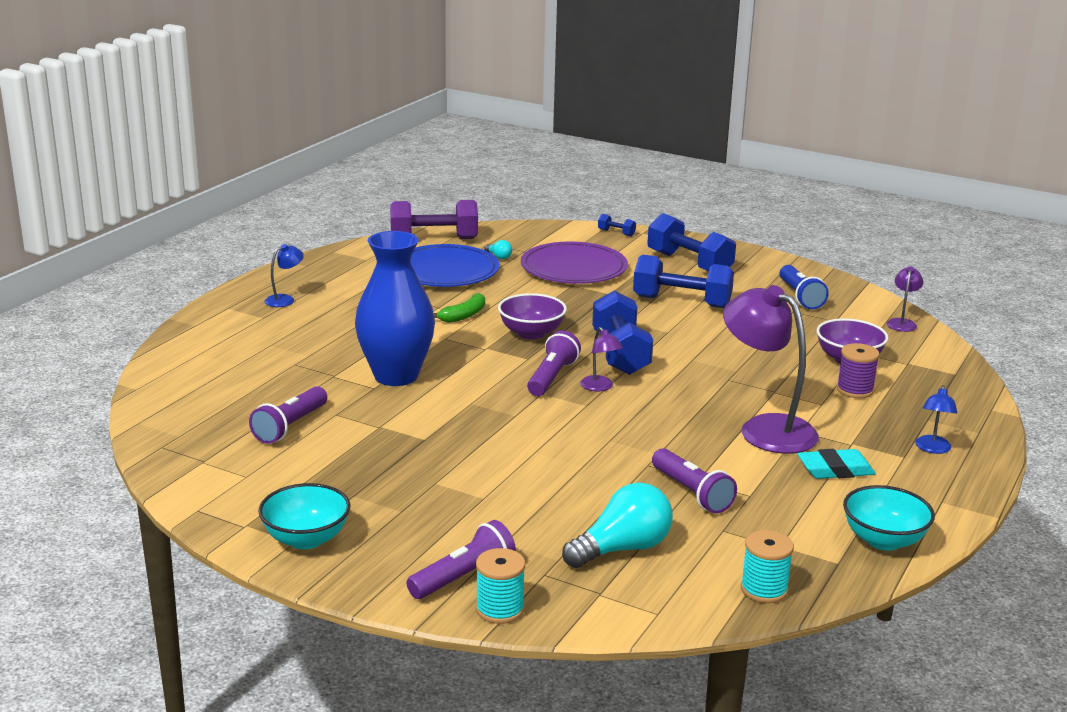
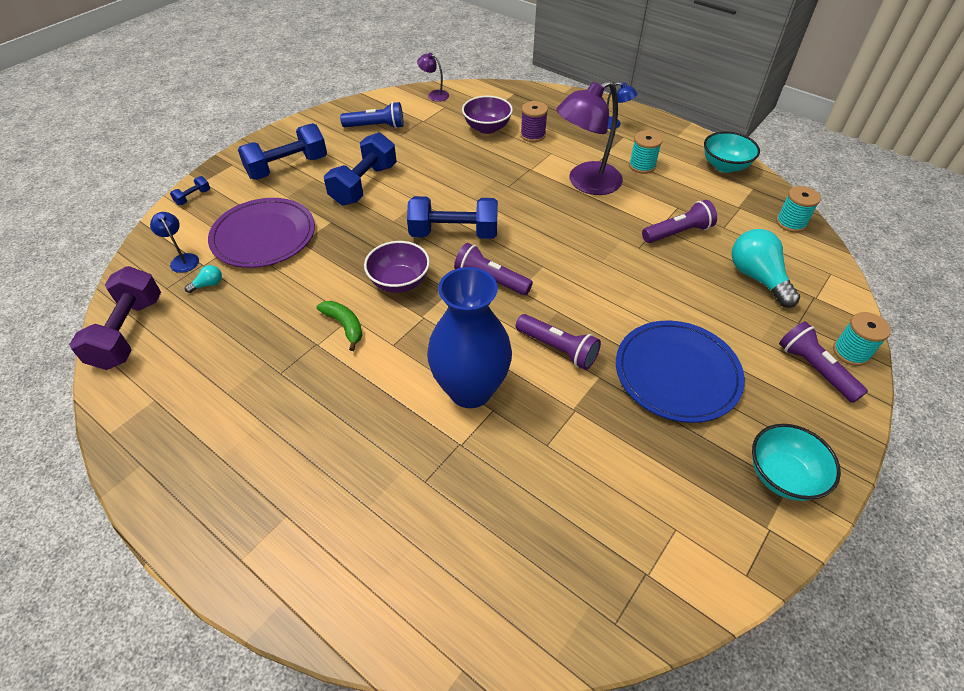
camera: 80 degrees left, 25 degrees up
(285, 299) = (240, 490): blue lamp -> blue lamp (182, 259)
(290, 426) = (572, 487): purple flashlight -> purple flashlight (557, 348)
(445, 271) = (225, 330): blue plate -> blue plate (677, 373)
(600, 387) = (513, 254): purple lamp -> none
(835, 470) = (642, 166): turquoise eraser -> turquoise spool

